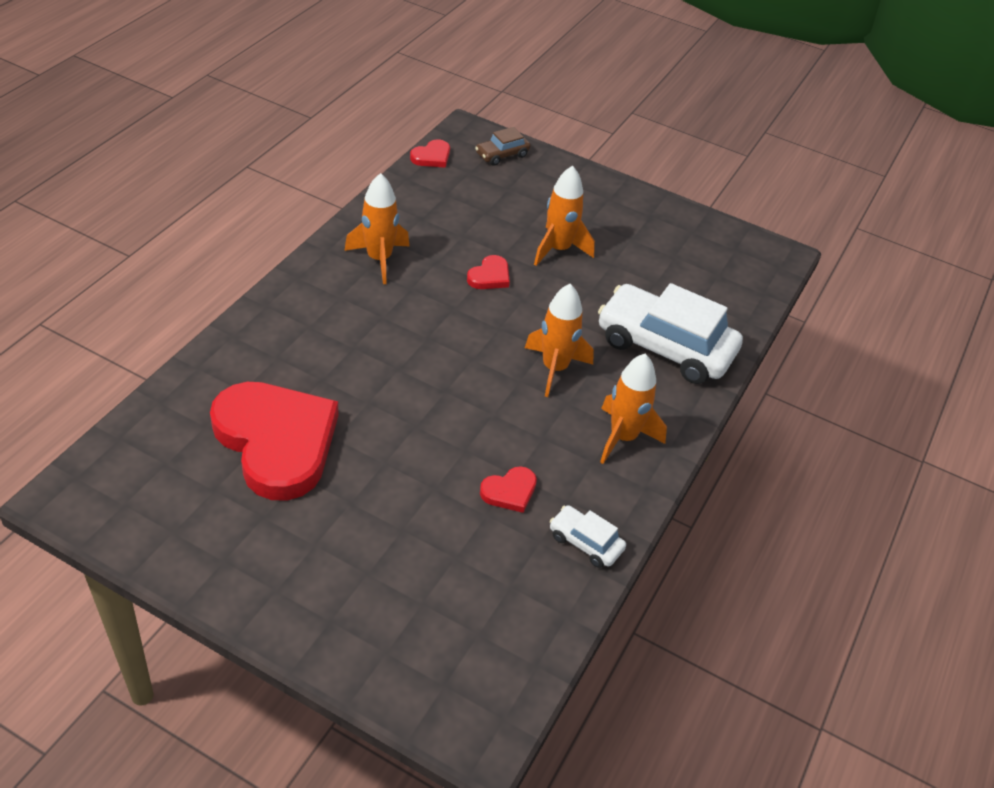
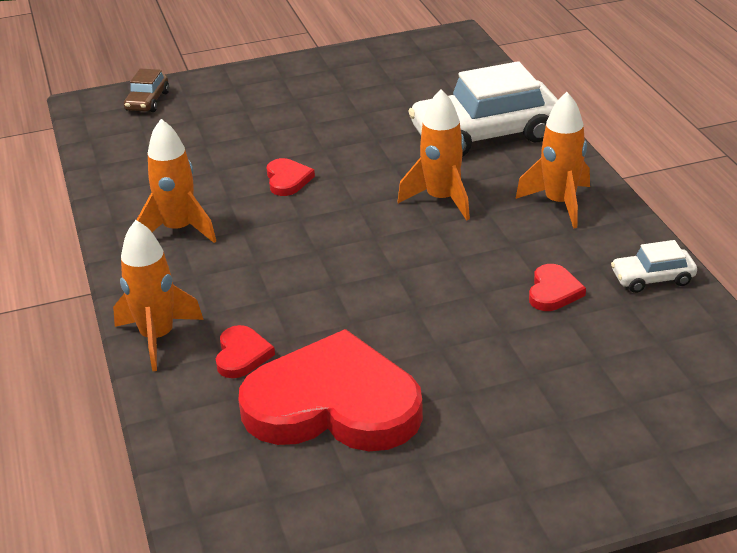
camera: 40 degrees left, 10 degrees down
(432, 157) = (91, 138): red heart -> red heart (242, 355)
(558, 249) = (306, 130): orange rocket -> orange rocket (157, 337)

